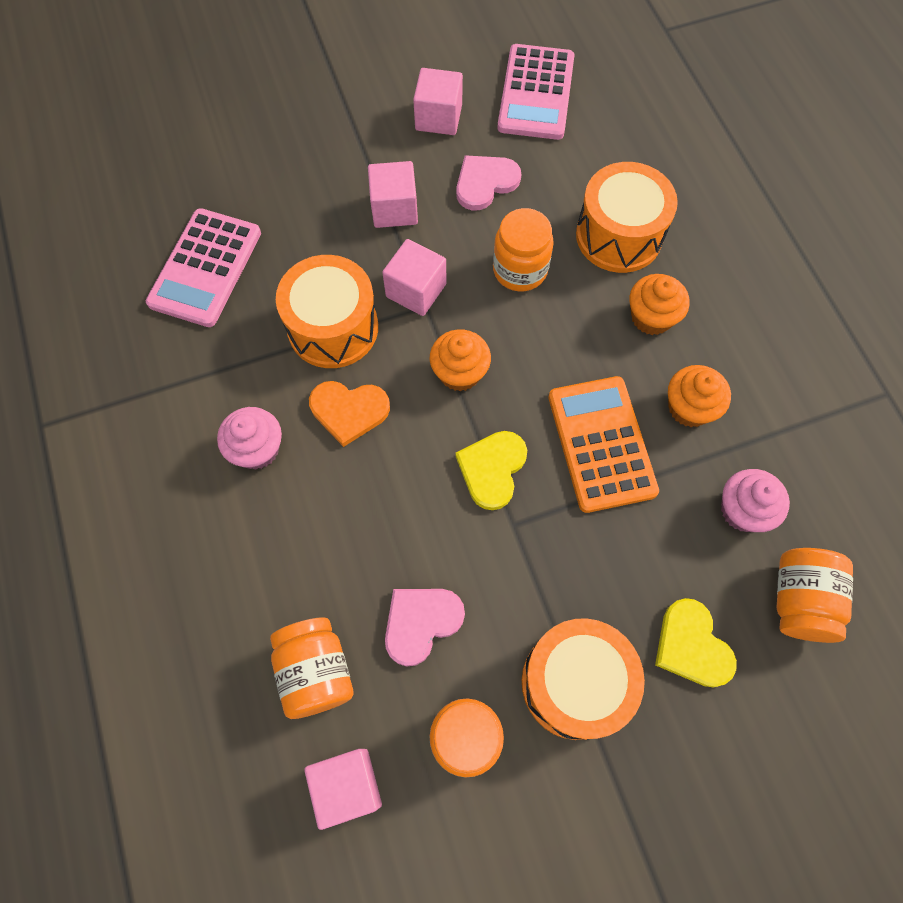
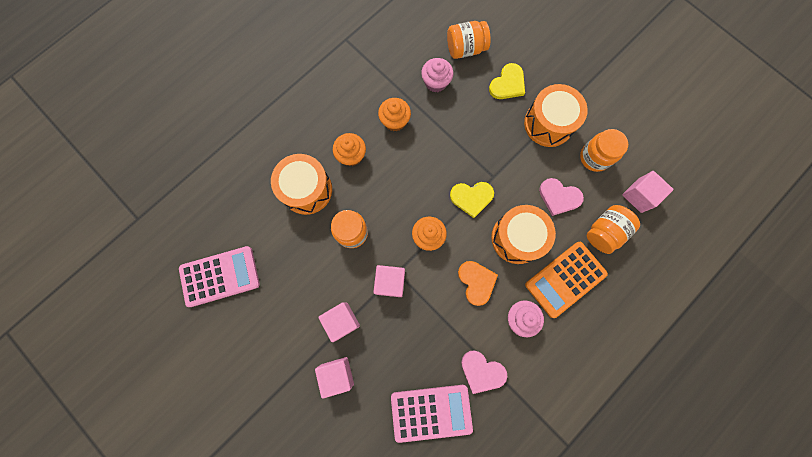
camera: 115 degrees left, 10 degrees up
(333, 327) = (433, 316): orange drum -> orange drum (517, 238)
(438, 117) = (263, 327): pink cube -> pink cube (337, 374)
(485, 183) = (301, 277): pink heart -> pink heart (482, 371)
(601, 444) = (433, 153): orange calculator -> orange calculator (565, 279)

